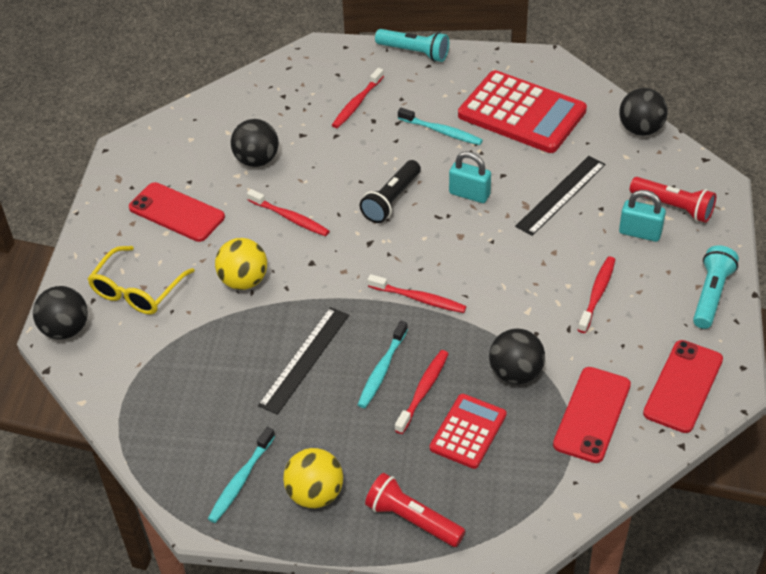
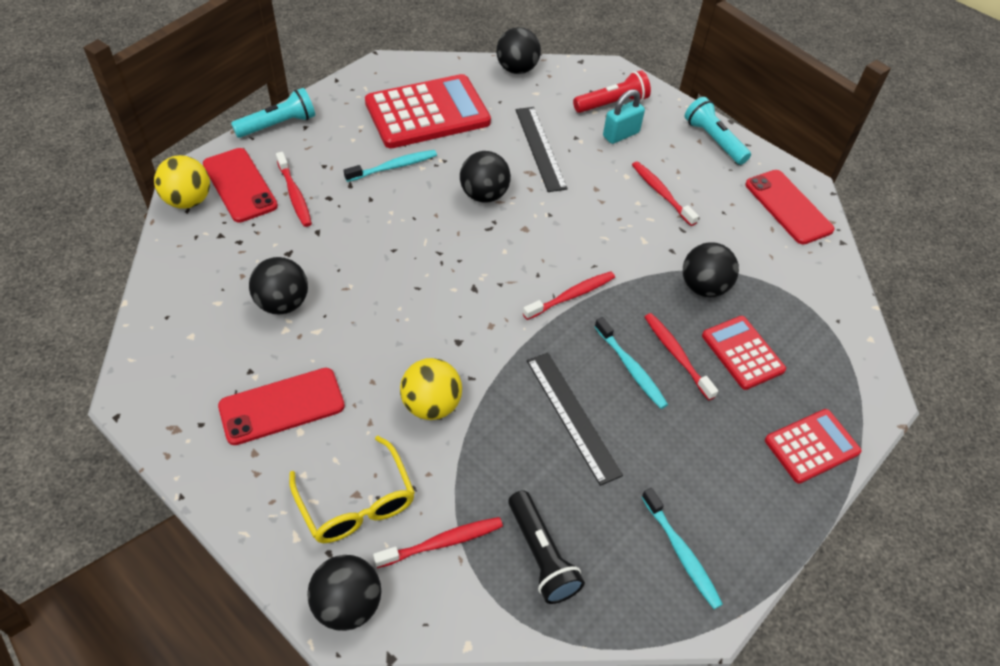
camera: 60 degrees left, 5 degrees up
(290, 218) = (386, 323): red toothbrush -> red toothbrush (442, 542)
(315, 494) = (738, 501): yellow ball -> yellow ball (188, 201)
(391, 200) = (439, 244): black flashlight -> black flashlight (541, 555)
(412, 519) = (811, 446): red flashlight -> red calculator
(469, 194) = (484, 195): turquoise padlock -> black ball
(592, 414) = (779, 270): red phone -> red phone (240, 185)

